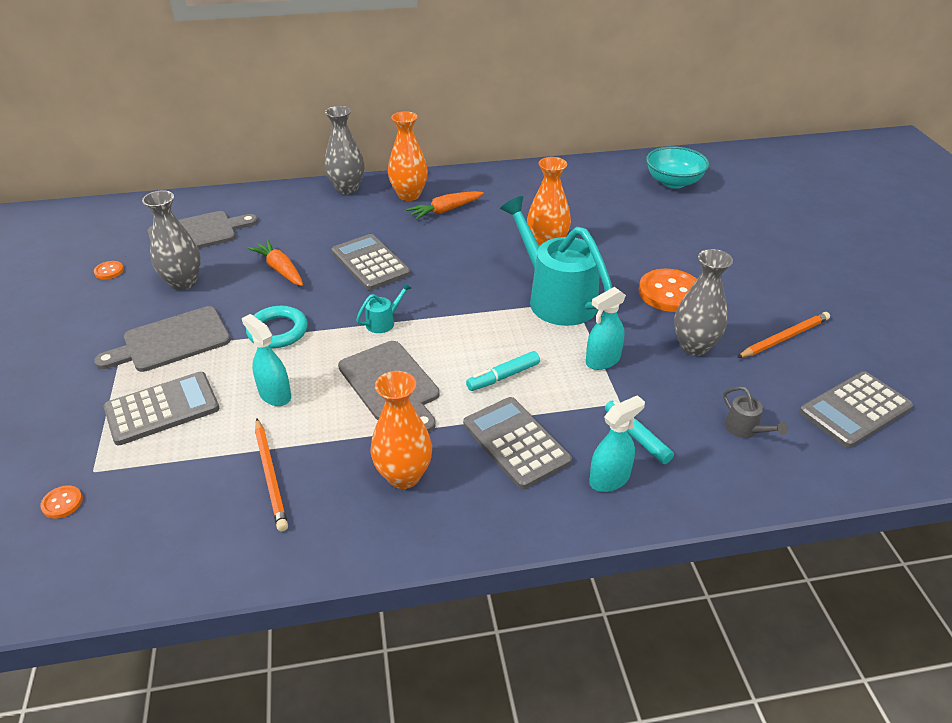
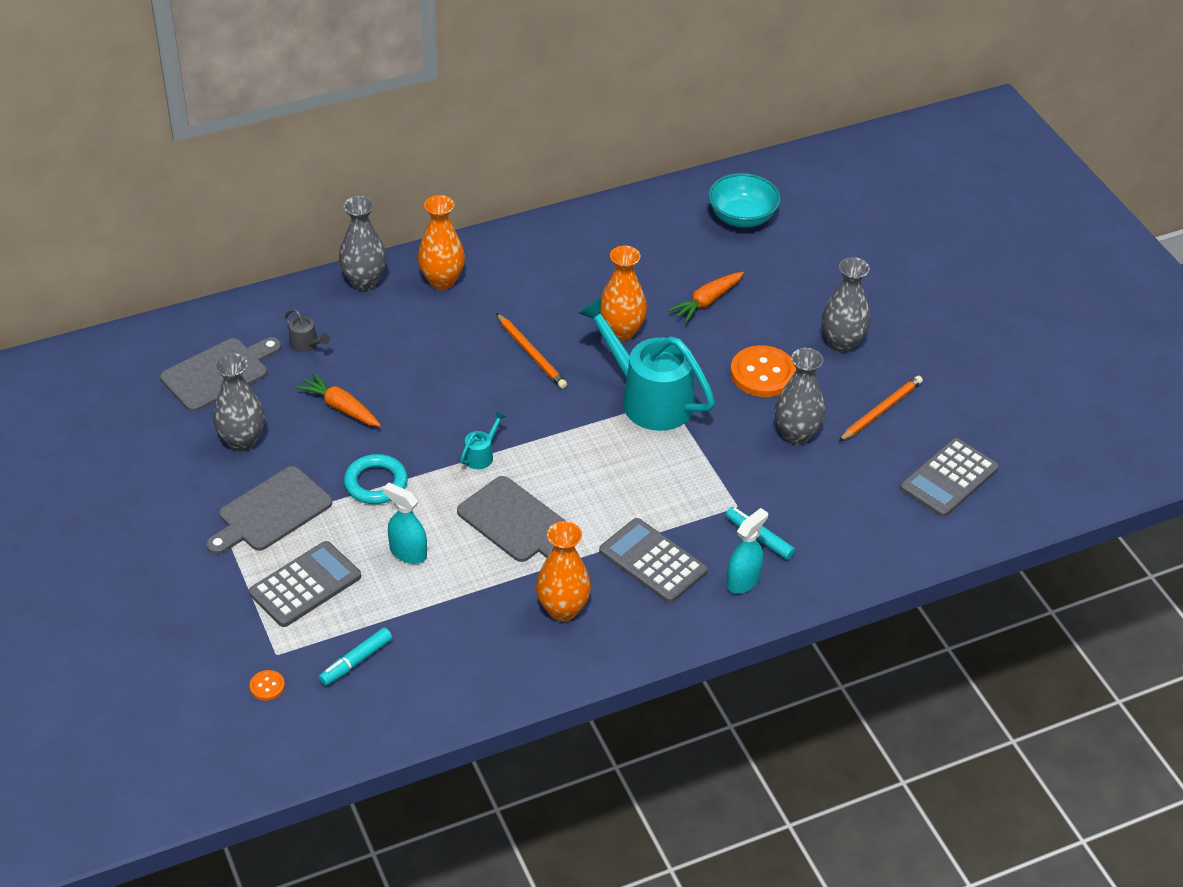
camera: 15 degrees left, 5 degrees up
(109, 271) = (148, 439): orange button -> none
(271, 475) = (443, 630): orange pencil -> orange pencil (531, 353)
(370, 263) = (436, 384): grey calculator -> none
(445, 211) = (492, 298): orange carrot -> orange carrot (707, 302)
(503, 376) = (621, 497): turquoise marker -> turquoise marker (356, 661)
(602, 360) = (712, 464): turquoise spray bottle -> none
(745, 429) = (854, 514): grey watering can -> grey watering can (306, 345)
(751, 278) = (842, 343): none -> grey vase

